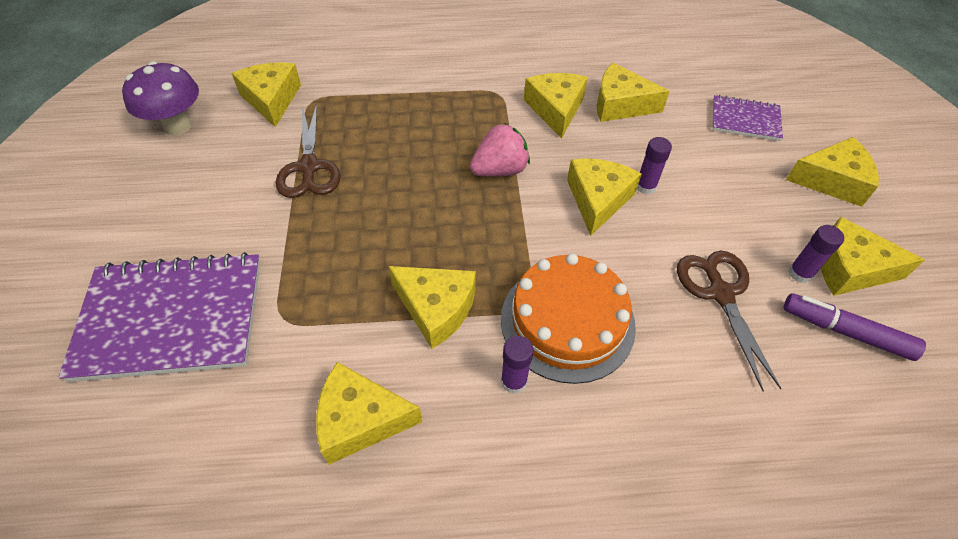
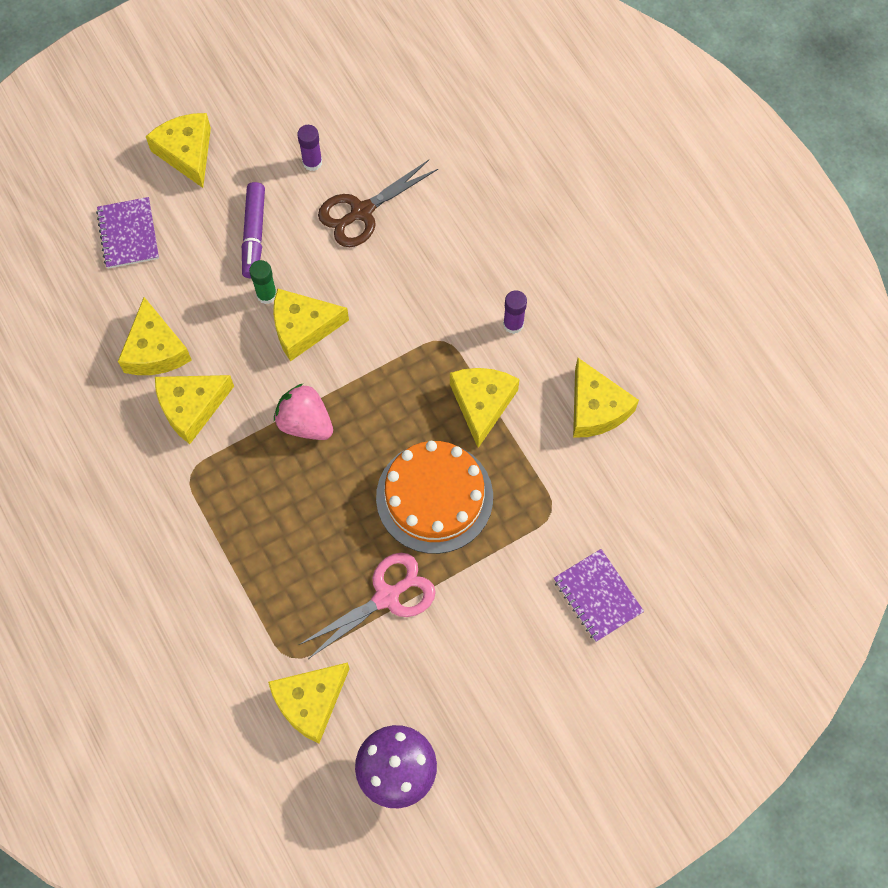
camera: 115 degrees left, 15 degrees up
(171, 318) = (597, 596): purple notebook -> purple notebook, size x0.52
(309, 167) = (387, 597): brown scissors -> pink scissors
(567, 321) = (444, 307): orange cake -> orange cake (434, 497)
(645, 186) = (266, 295): purple glue stick -> green glue stick
(845, 331) = (356, 127): purple marker -> purple marker (254, 235)
(850, 268) = (289, 130): yellow cheese -> none

